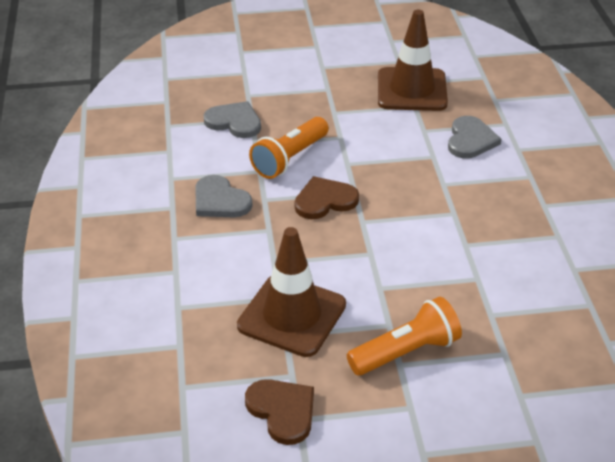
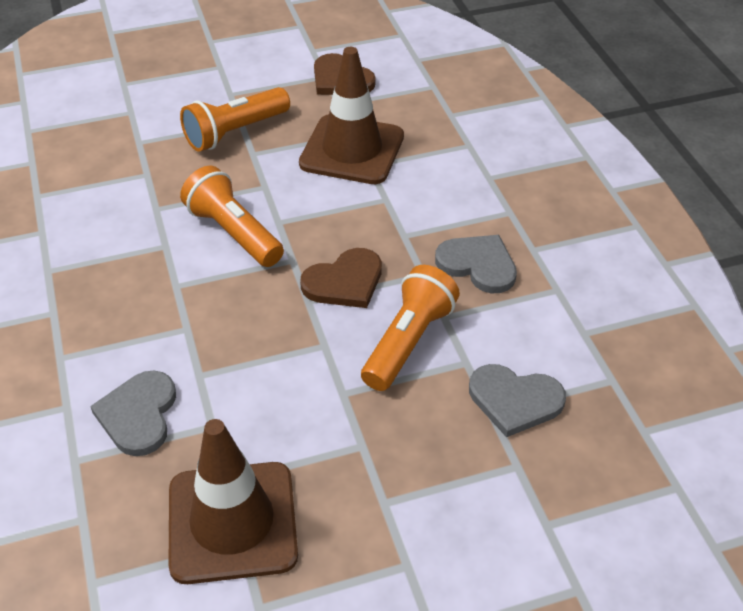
camera: 170 degrees right, 5 degrees up
(409, 248) = (234, 233): none -> orange flashlight

